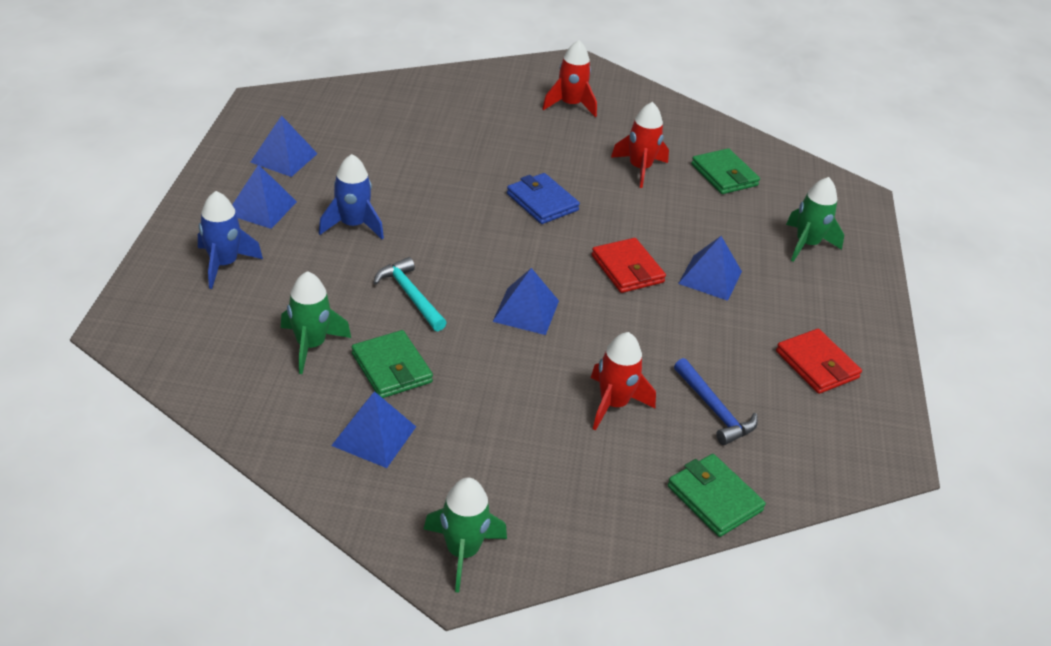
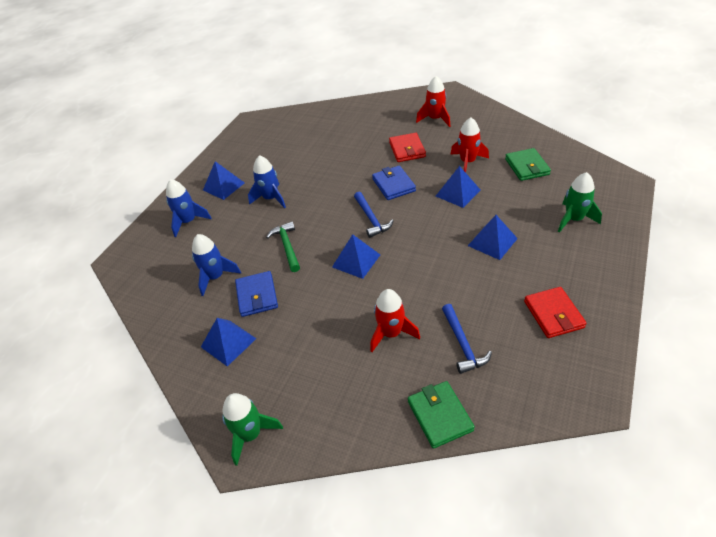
camera: 25 degrees right, 5 degrees up
(284, 157) = (248, 155): blue pyramid -> blue pyramid (458, 193)
(311, 345) = (216, 277): green rocket -> blue rocket
(391, 368) = (257, 296): green wallet -> blue wallet
(410, 295) = (287, 246): turquoise hammer -> green hammer
(526, 251) = (371, 219): none -> blue hammer
(627, 269) = (435, 233): red wallet -> red wallet (407, 150)

